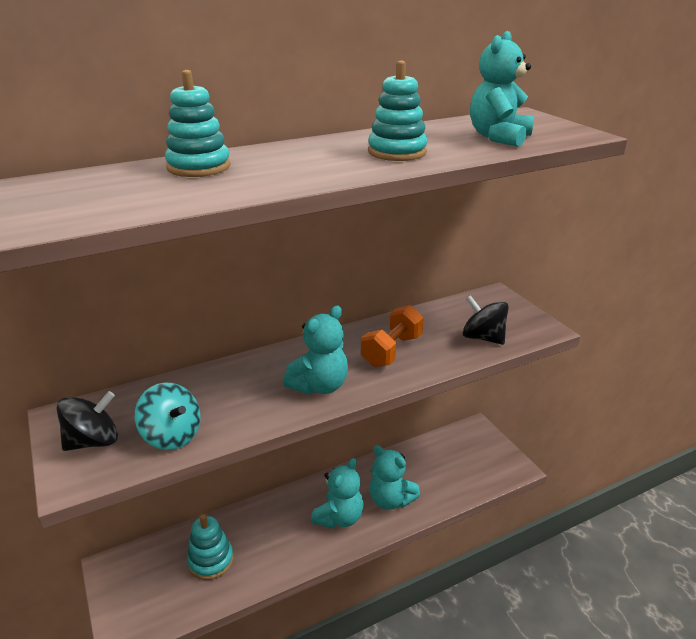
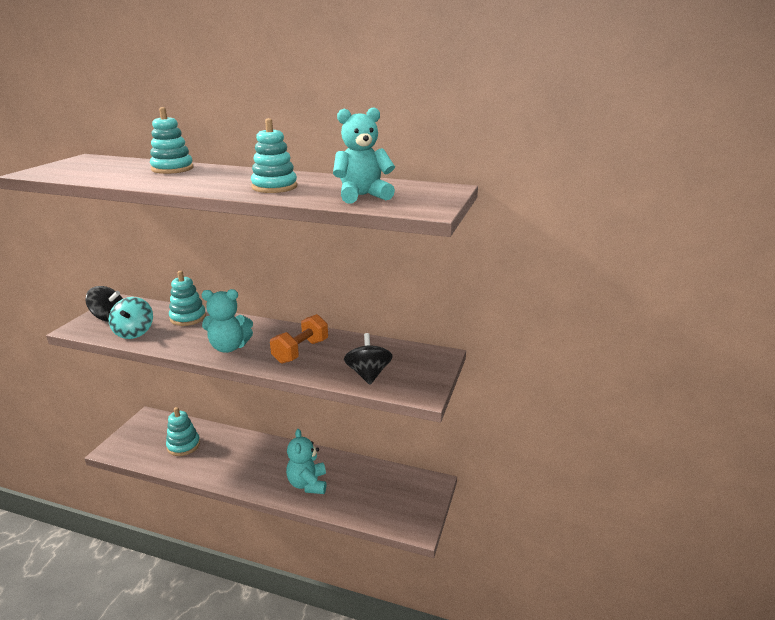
camera: 45 degrees right, 5 degrees down
(202, 384) = (188, 318): none -> turquoise stacking toy
(339, 518) = (267, 472): turquoise teddy bear -> none
(392, 350) = (301, 351): orange dumbbell -> orange dumbbell turned 45 degrees counterclockwise

